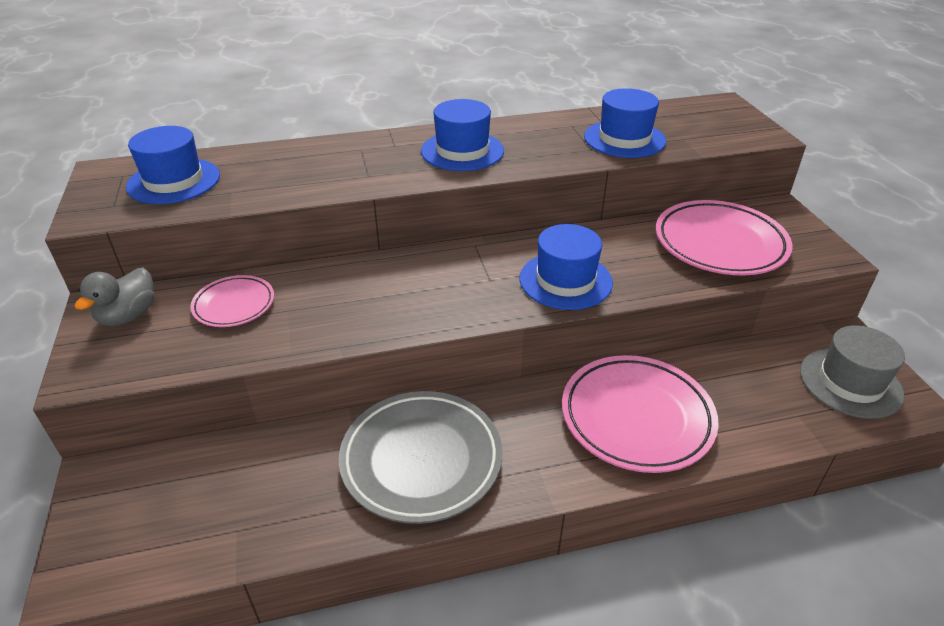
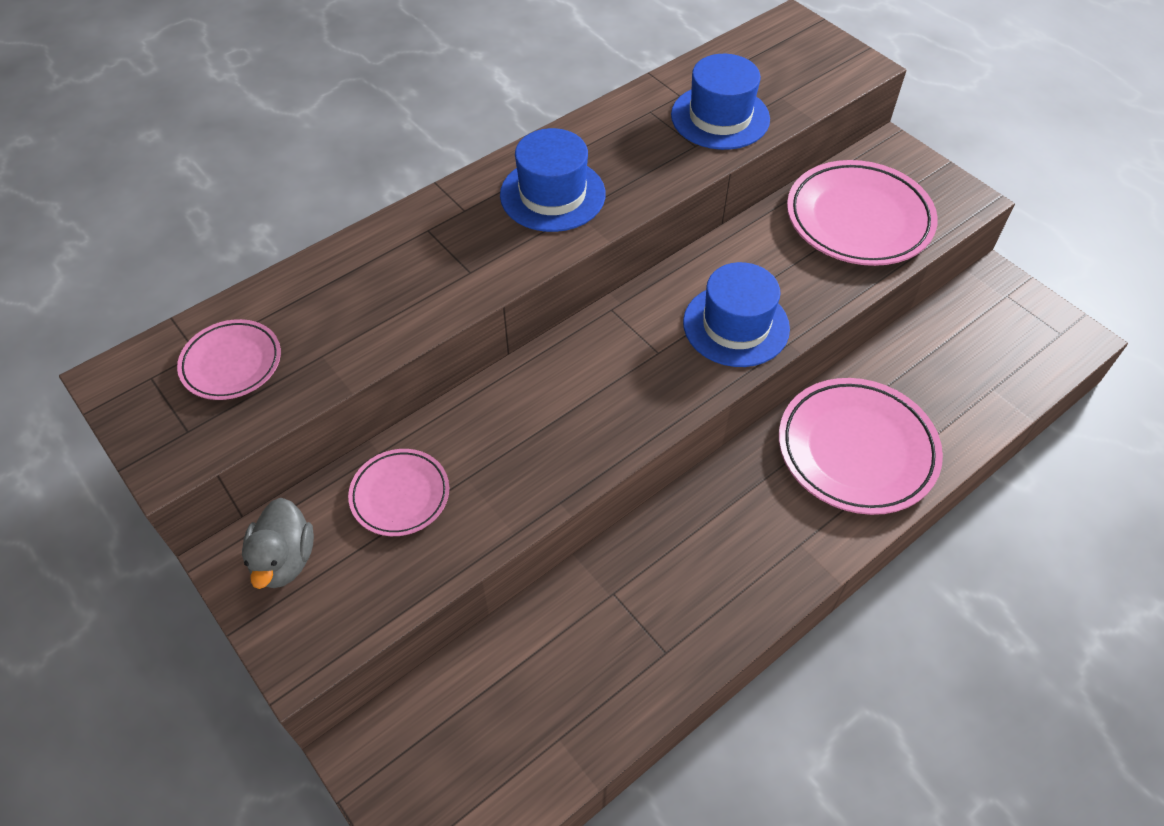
camera: 25 degrees left, 15 degrees up
(174, 181) = (231, 363): blue hat -> pink plate
(421, 460) = (686, 583): grey plate -> none
(850, 383) = (1019, 334): grey hat -> none

